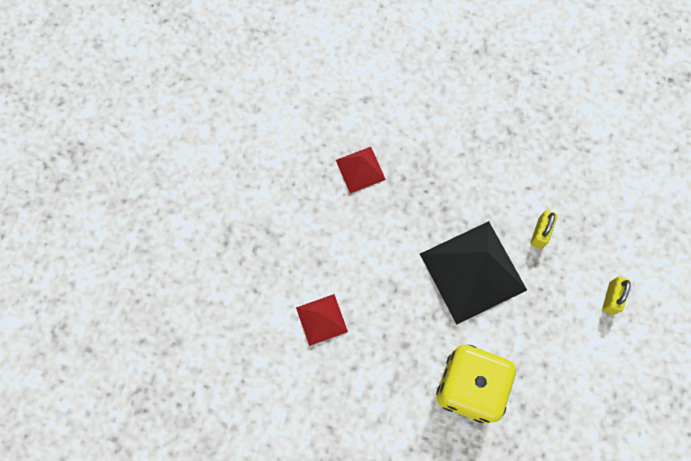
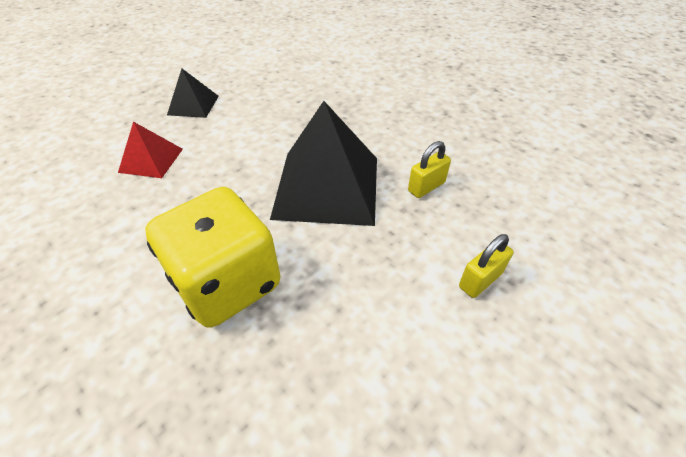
camera: 30 degrees right, 25 degrees down
(292, 237) = (193, 105): none -> black pyramid
(360, 169) = (291, 90): red pyramid -> none

